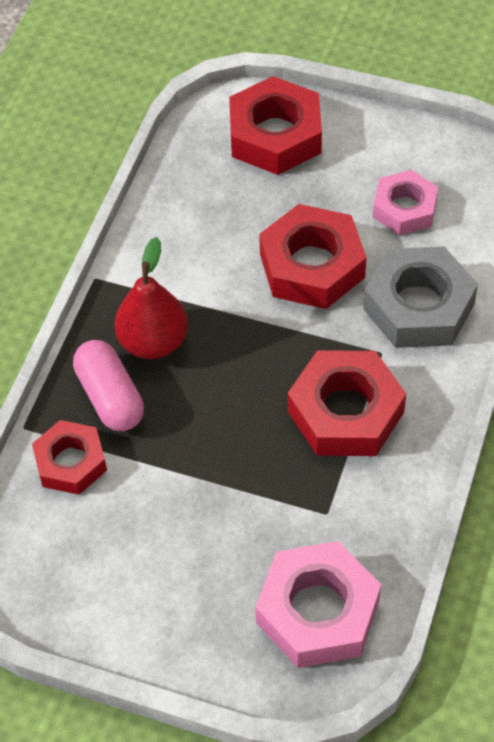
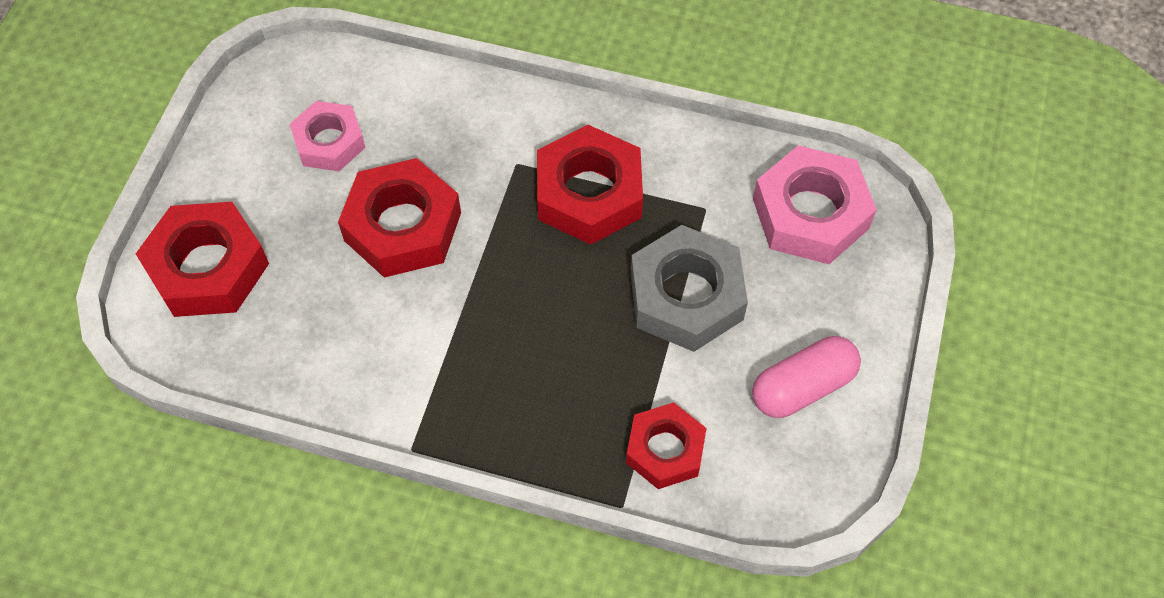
camera: 95 degrees left, 5 degrees up
(110, 397) = (578, 417): pink capsule -> pink capsule (802, 387)
(153, 342) = (504, 378): red pear -> none
(419, 306) = (459, 131): grey nut -> grey nut (686, 296)

